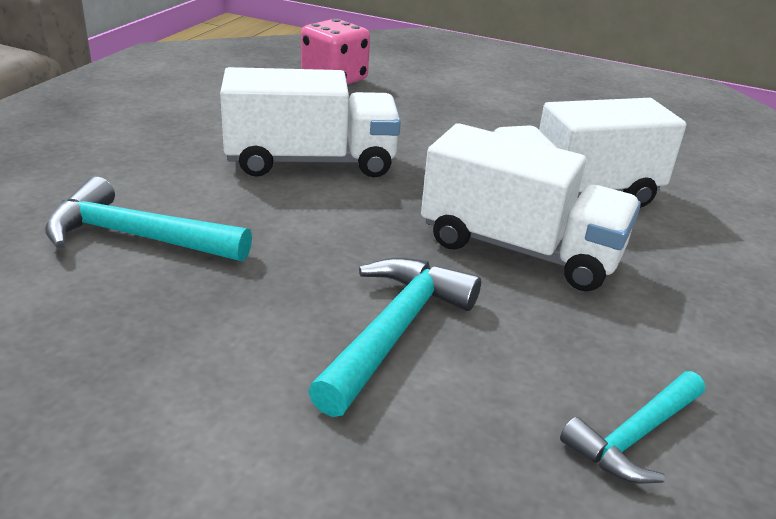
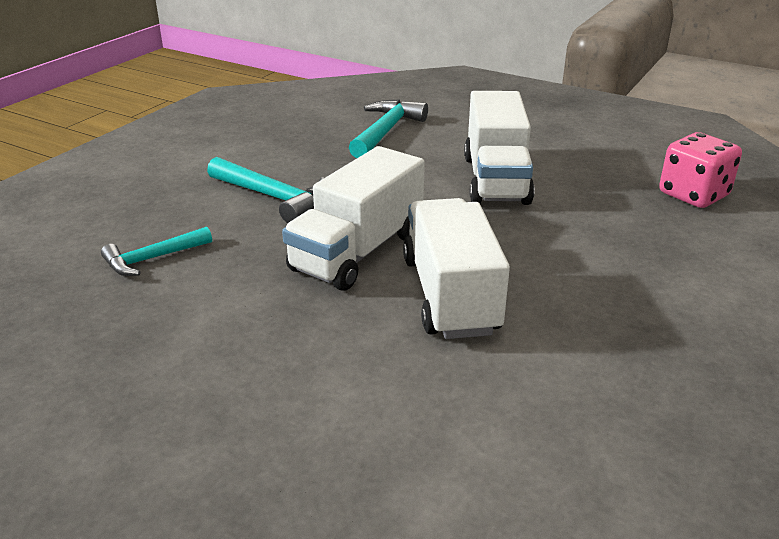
camera: 100 degrees right, 0 degrees up
(635, 436) = (153, 259): turquoise hammer -> turquoise hammer turned 90 degrees counterclockwise

